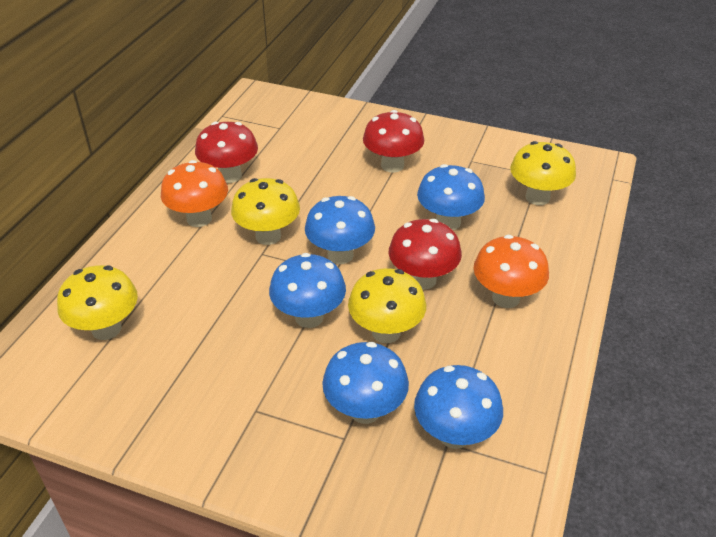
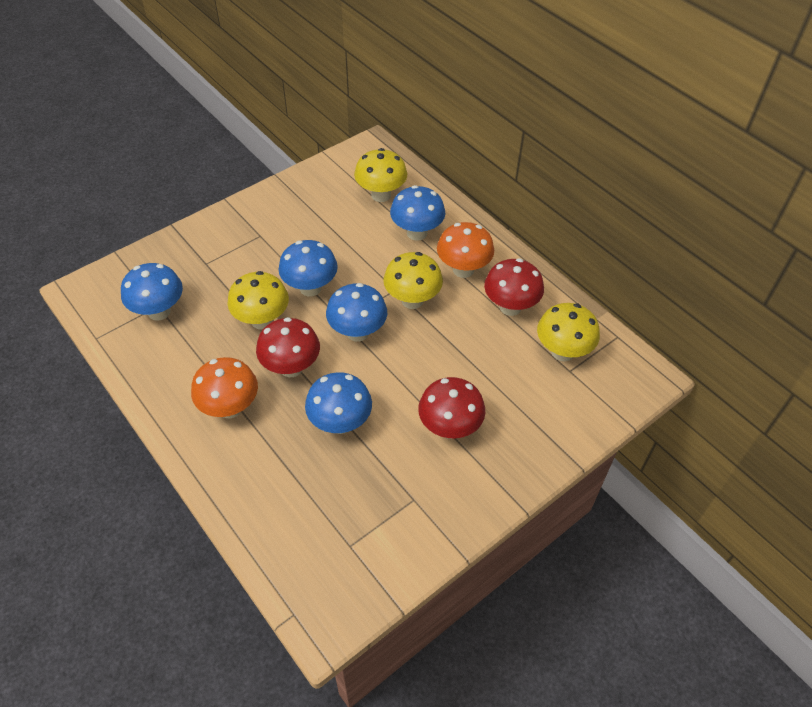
camera: 120 degrees right, 10 degrees up
(365, 410) = (214, 280): blue mushroom -> blue mushroom (417, 233)
(537, 197) = (319, 517): yellow mushroom -> yellow mushroom (562, 352)

